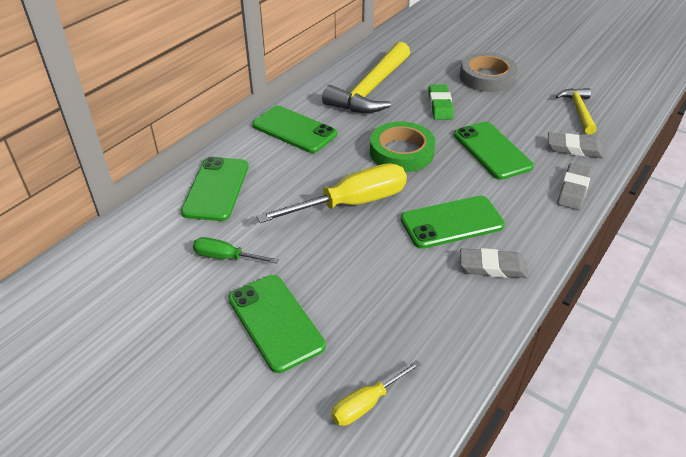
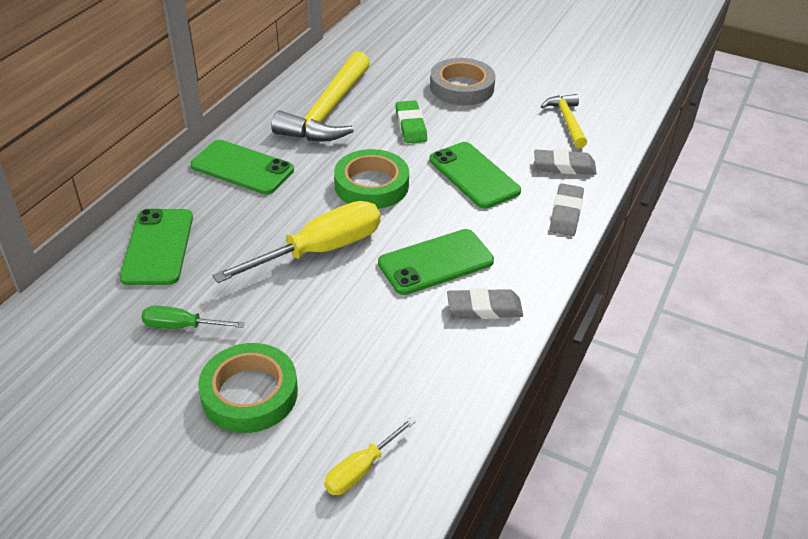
camera: 10 degrees left, 0 degrees up
(275, 322) = (249, 393): green phone -> green tape

